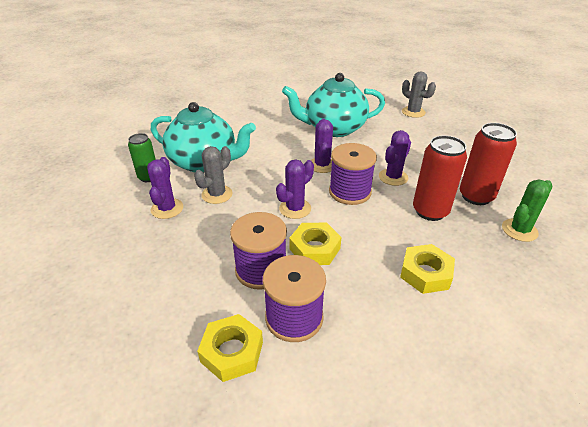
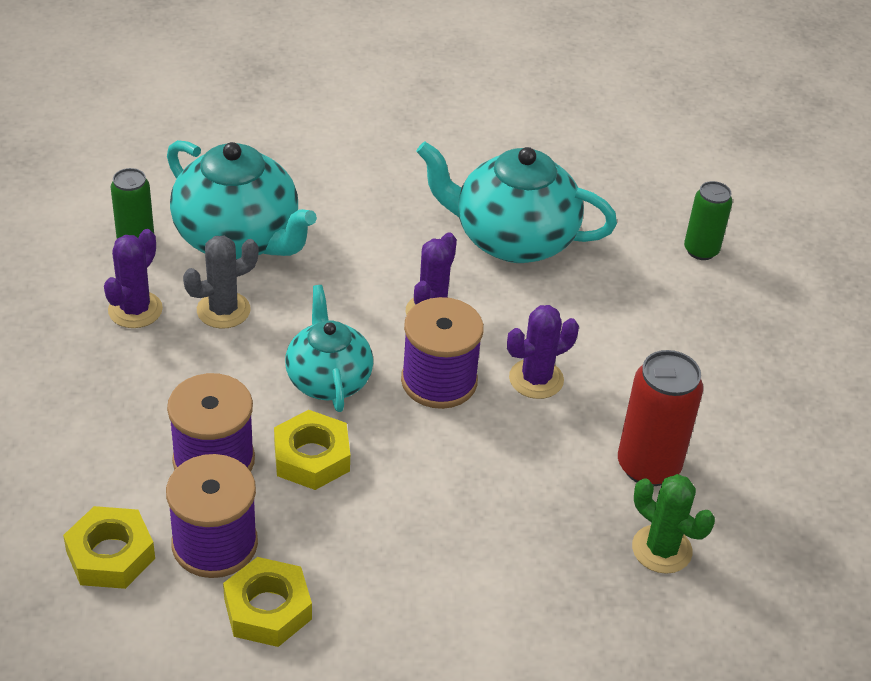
camera: 20 degrees right, 5 degrees up
(295, 209) = (328, 380): purple cactus -> turquoise teapot
(413, 112) = (701, 250): grey cactus -> green can
(425, 273) = (445, 556): yellow nut -> yellow nut (268, 609)
(430, 211) = (543, 463): red can -> none
(519, 230) = (661, 549): green cactus -> green cactus turned 60 degrees clockwise

